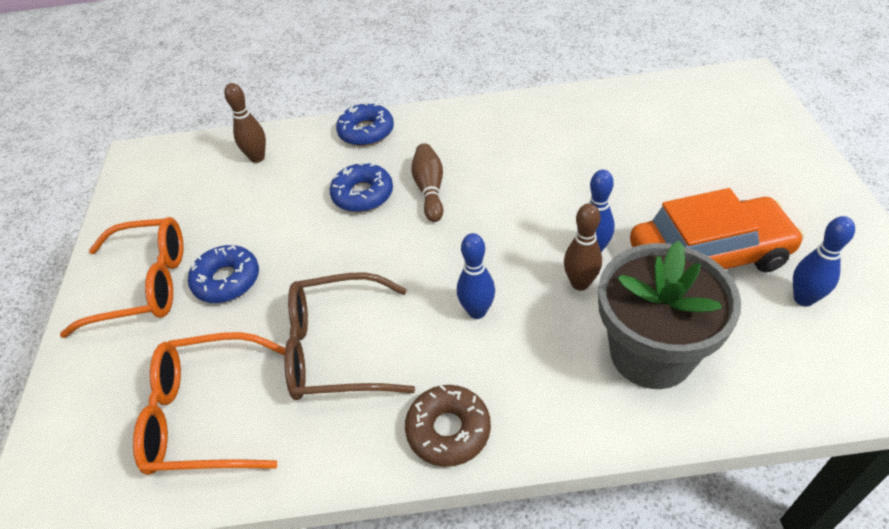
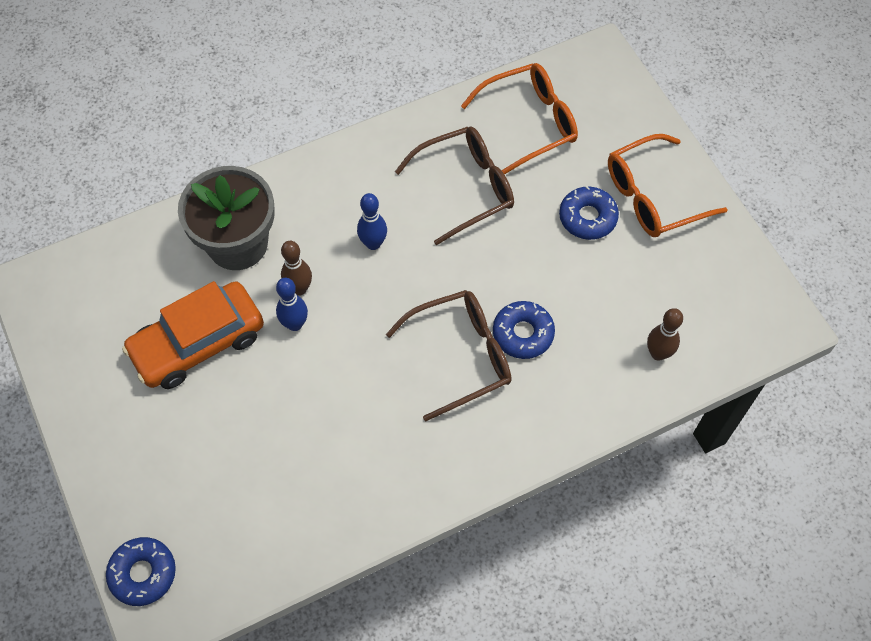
camera: 155 degrees right, 15 degrees up
(366, 132) = (565, 419): blue donut -> blue donut (143, 573)
(430, 189) = (461, 356): brown bowling pin -> brown glasses
(448, 430) = (363, 157): brown donut -> none
(803, 299) = (125, 319): blue bowling pin -> none

